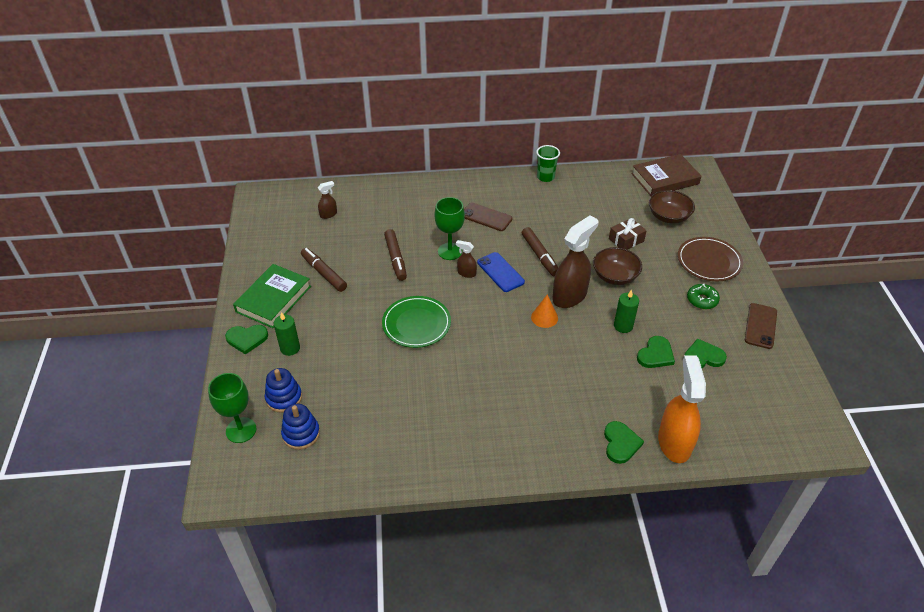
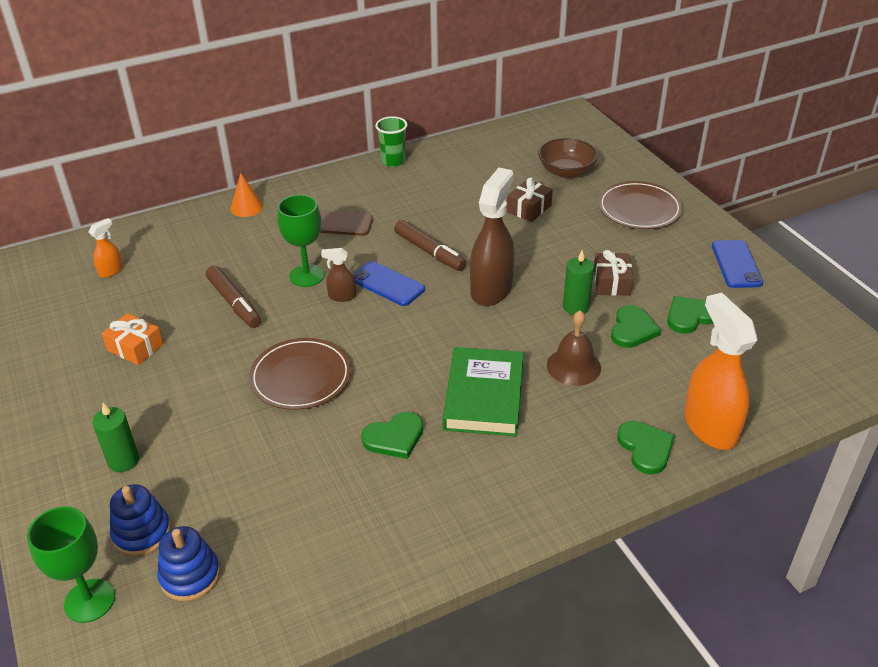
camera: 20 degrees left, 5 degrees down
(247, 339) = (48, 467): green heart -> green heart (394, 438)
(273, 299) = (70, 401): green book -> green book (484, 396)
(323, 273) = (135, 347): brown marker -> orange gift
(328, 214) = (111, 271): brown spray bottle -> orange spray bottle
(416, 324) = (301, 377): green plate -> brown plate
(544, 317) = (471, 323): orange cone -> orange cone (246, 207)
(600, 369) = (573, 366): none -> brown bell
(615, 276) = (536, 252): brown bowl -> none
(658, 314) = (611, 282): none -> brown gift
(665, 179) = (540, 132): brown book -> none
(702, 300) = (654, 253): green donut -> none
(760, 326) = (736, 264): brown phone -> blue phone

